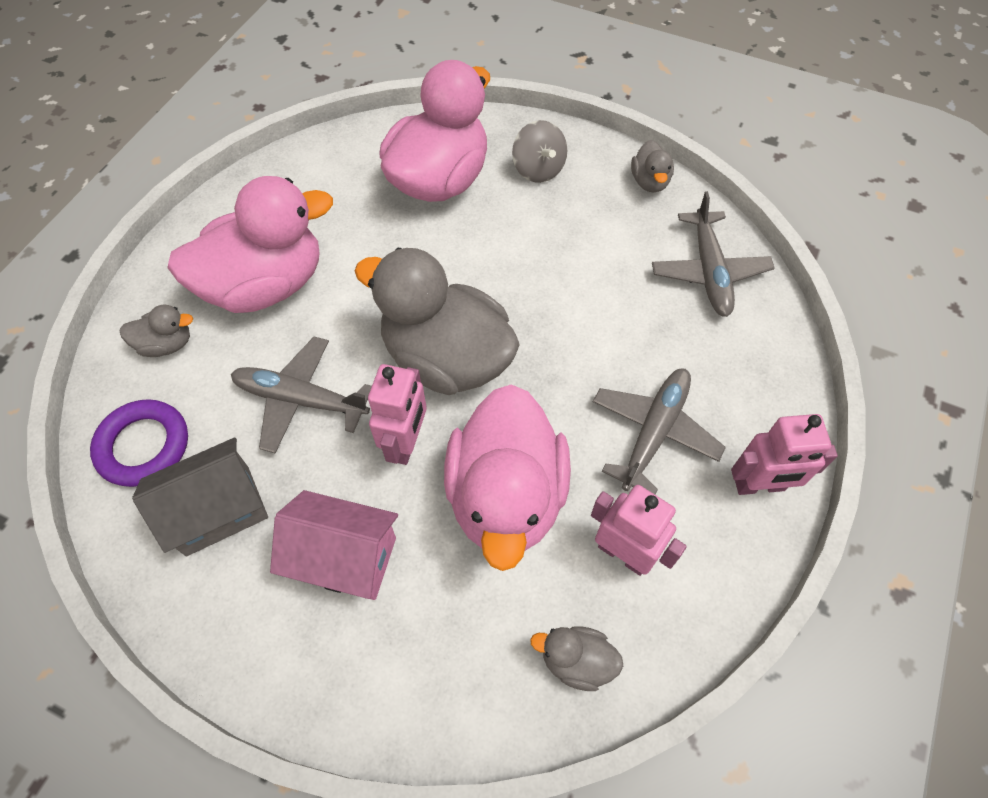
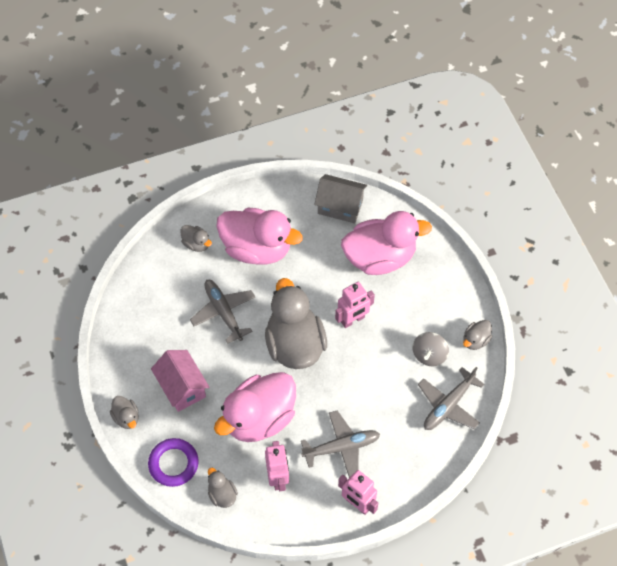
camera: 45 degrees right, 0 degrees up
(143, 446) = (153, 281): purple ring -> purple ring (173, 464)
(218, 510) = (156, 330): grey house -> grey house (340, 206)
(298, 691) = (126, 417): none -> grey duck
(406, 443) = (244, 365): pink robot -> pink robot (353, 320)
(538, 169) = (430, 290): grey spinning top -> grey spinning top (429, 355)

